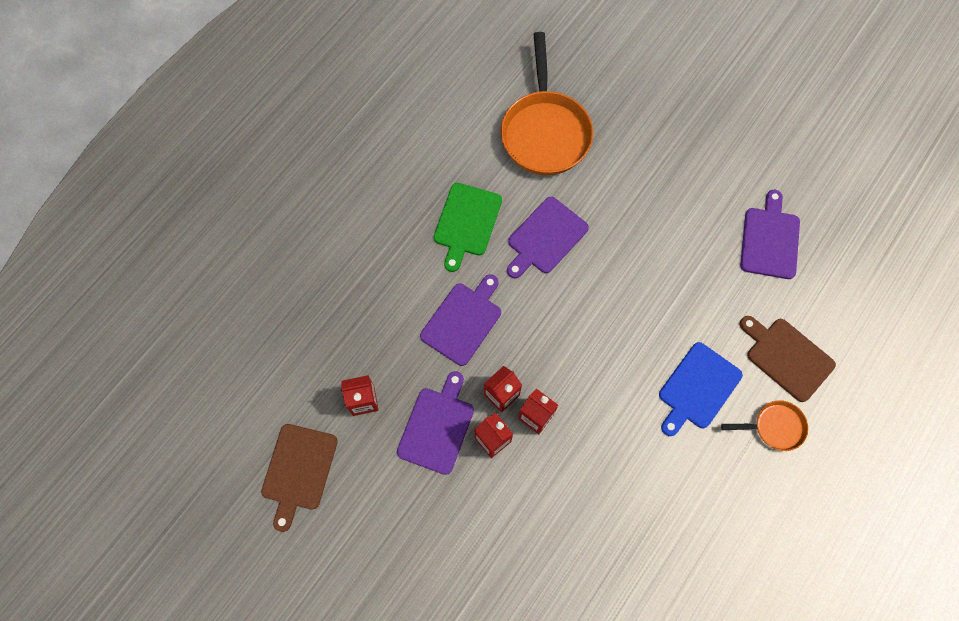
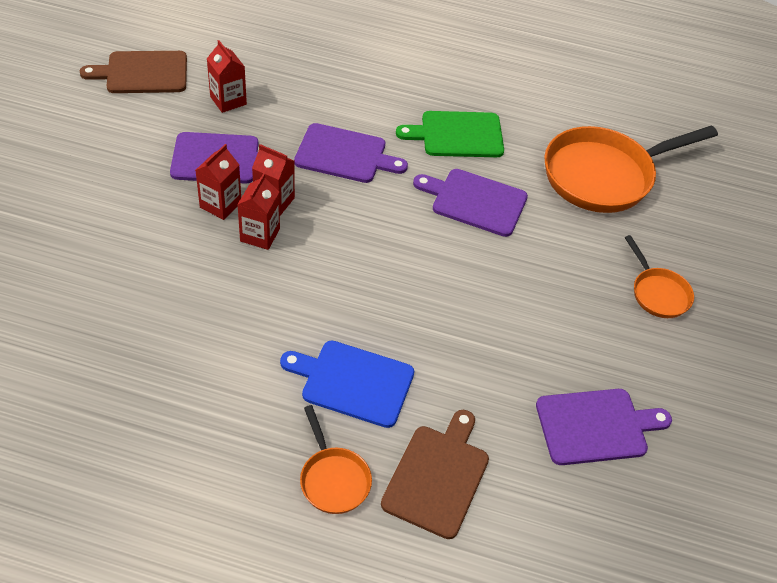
camera: 65 degrees right, 20 degrees down
(669, 148) = (658, 293): none -> orange pan

